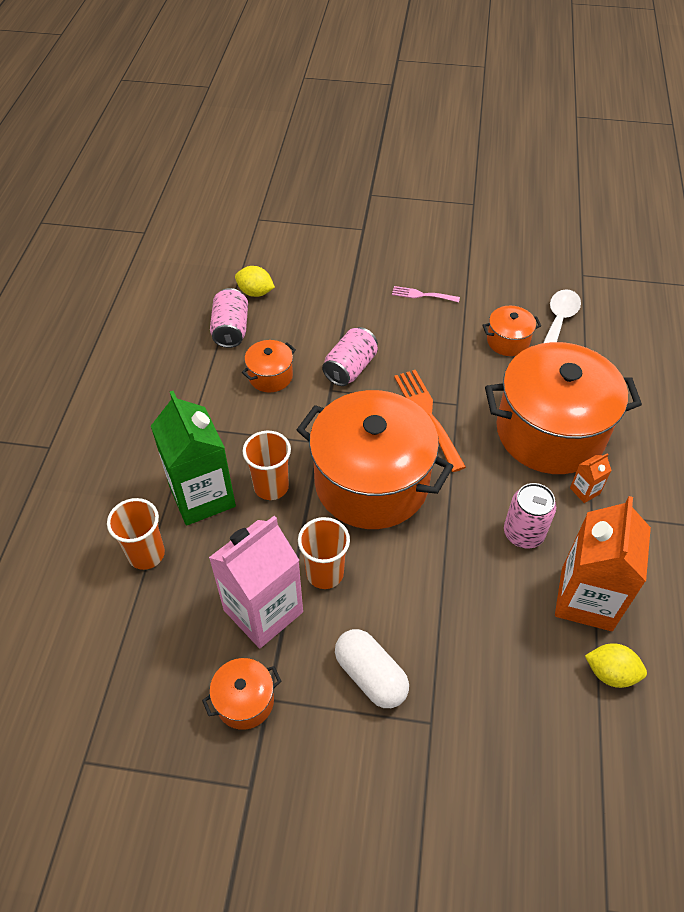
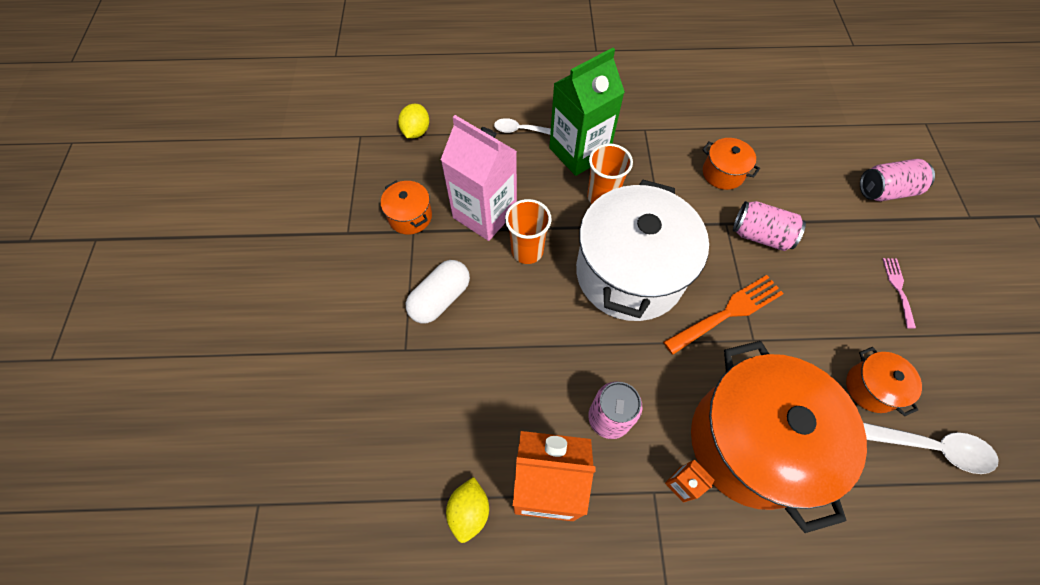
camera: 80 degrees right, 10 degrees up
(146, 554) = (518, 130): orange cup -> white spoon
(231, 330) = (765, 133): pink can -> pink can (885, 191)
(255, 292) = (822, 141): yellow lemon -> yellow lemon (416, 131)
(371, 482) = (629, 273): orange pot -> white pot

